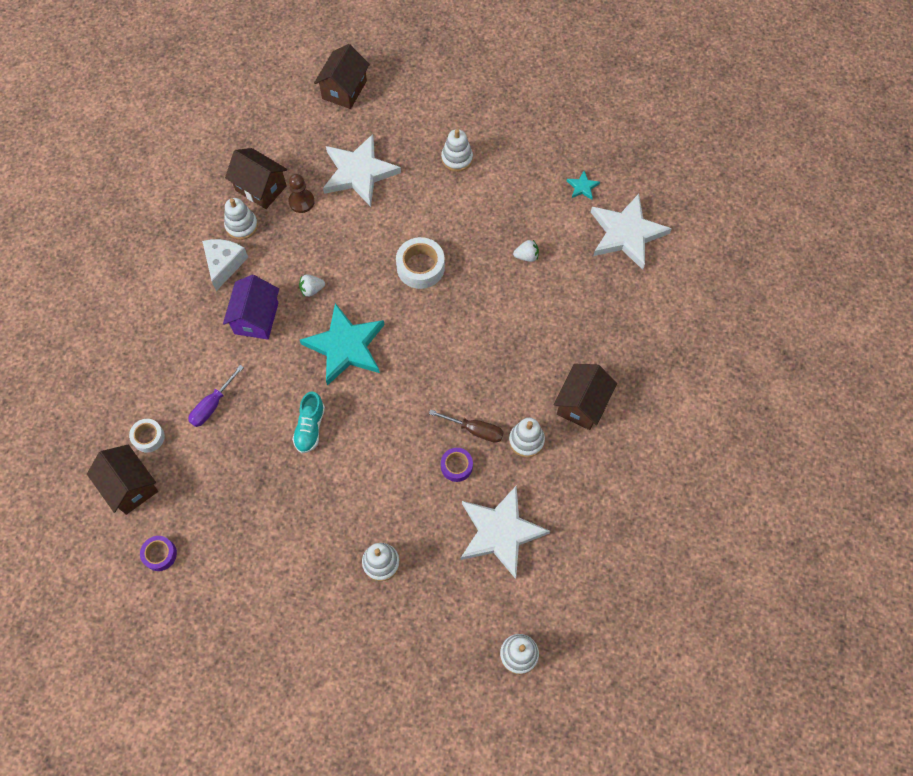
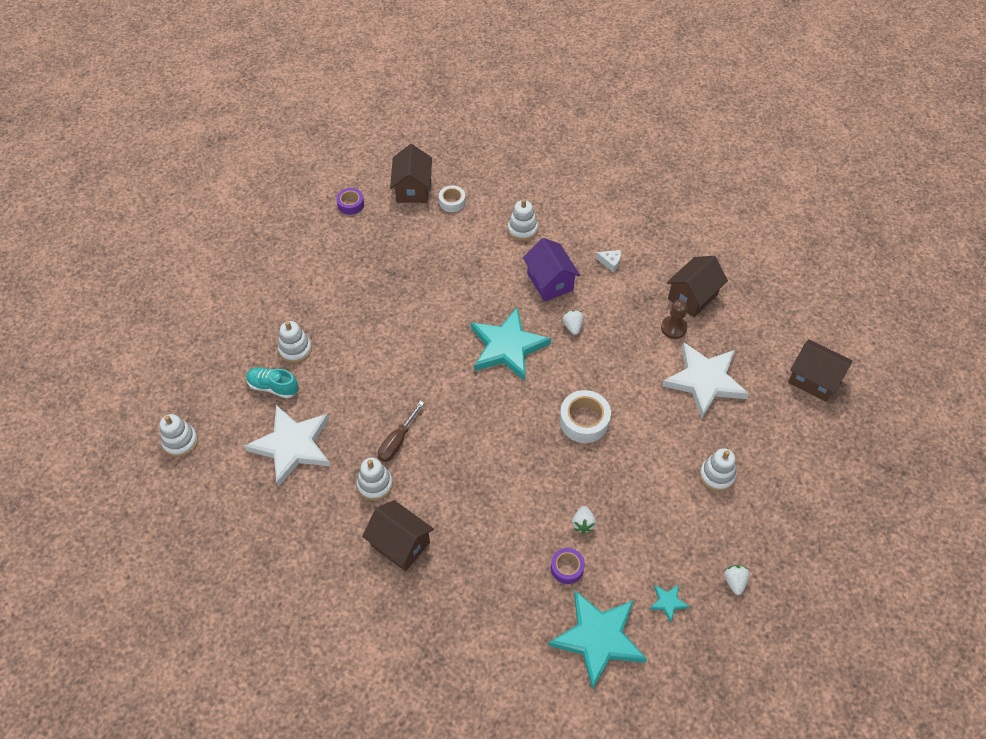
camera: 100 degrees right, 10 degrees down
(130, 486) = (413, 189): brown house -> brown house turned 60 degrees counterclockwise
(212, 405) = (471, 245): purple screwdriver -> none
(224, 264) = (610, 262): white cheese -> white cheese, size x0.55
(241, 226) = (651, 278): white stacking toy -> white stacking toy (522, 229)
(256, 318) = (550, 282): purple house -> purple house turned 45 degrees clockwise
(310, 427) = (433, 311): turquoise shoe -> turquoise shoe (273, 387)
(456, 466) = (365, 420): purple tape -> purple tape (567, 568)
(552, 141) = (734, 582): none -> white strawberry
(626, 233) = (598, 638): white star -> turquoise star

